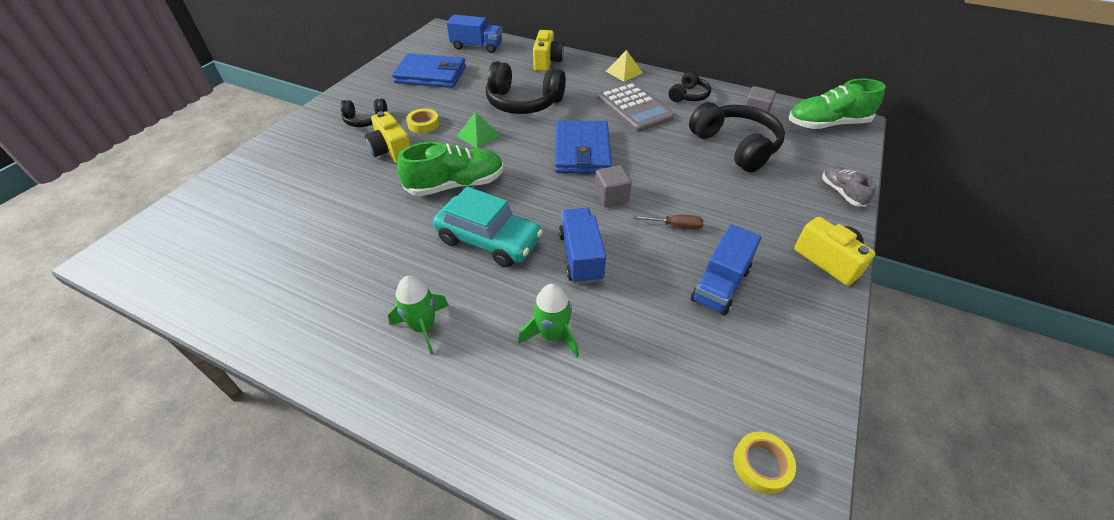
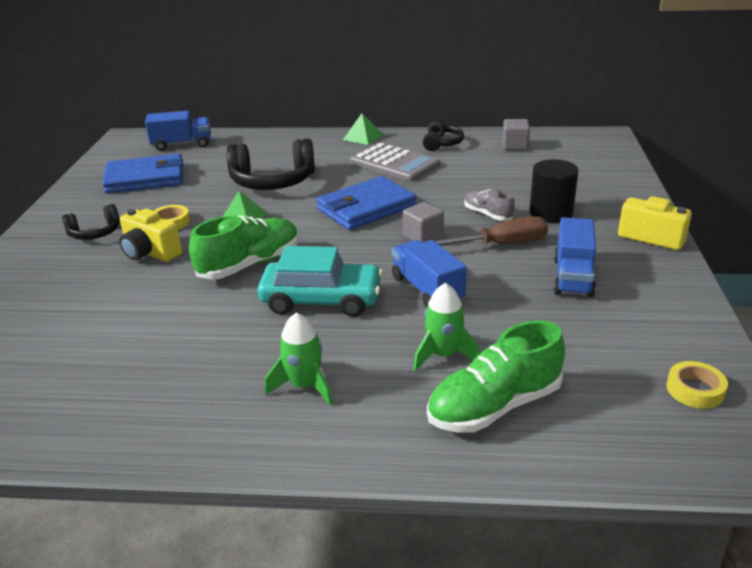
camera: 20 degrees left, 15 degrees down
(547, 62) = (274, 143): yellow camera -> none
(582, 151) = (366, 208): blue wallet -> blue wallet turned 75 degrees clockwise
(624, 72) = (363, 137): yellow pyramid -> green pyramid
(675, 226) = (501, 245): brown screwdriver -> brown screwdriver, size x1.72
(735, 146) = (514, 173): black headphones -> none
(743, 202) = (551, 213): none -> black cylinder
(827, 124) = (584, 141): green shoe -> green shoe (494, 406)
(842, 192) = (630, 187): grey shoe -> grey shoe (487, 214)

